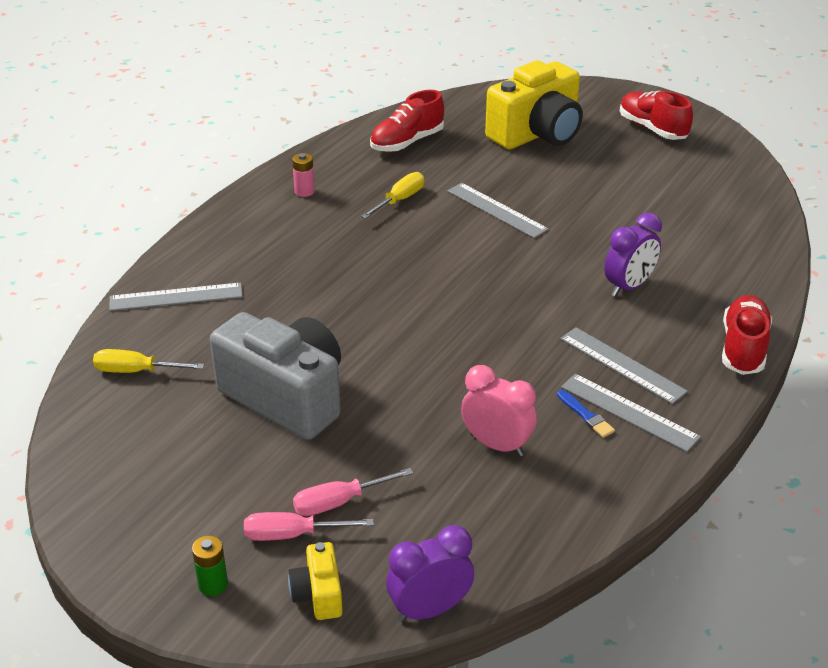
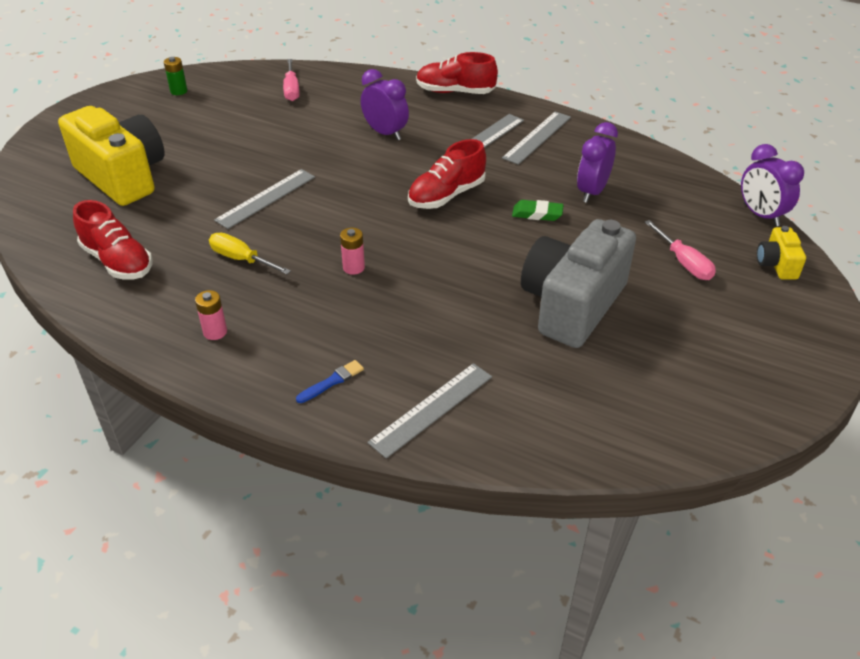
camera: 95 degrees left, 5 degrees up
(135, 371) = (564, 418): yellow screwdriver -> none
(176, 297) = (432, 409): grey ruler -> grey ruler turned 60 degrees clockwise
(213, 584) = (798, 318): green battery -> green battery (179, 91)
(291, 535) = (728, 283): pink screwdriver -> pink screwdriver (291, 90)
(318, 594) = (776, 264): yellow camera -> yellow camera turned 105 degrees clockwise
(376, 260) = (353, 267): none -> pink battery
(453, 391) = (537, 214): none -> green eraser
(496, 445) = (592, 192): pink clock -> purple clock
(585, 415) = (547, 154): blue brush -> blue brush (332, 381)
(652, 129) = (131, 114): red shoe -> red shoe (446, 195)

